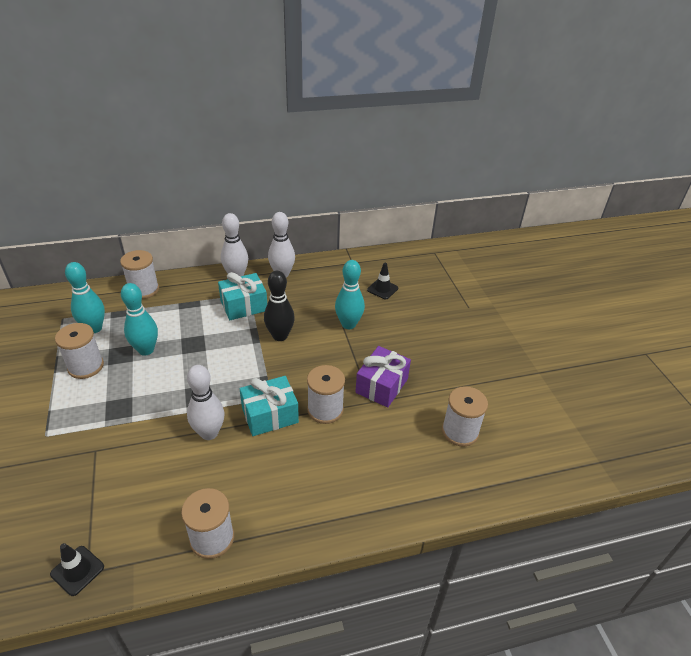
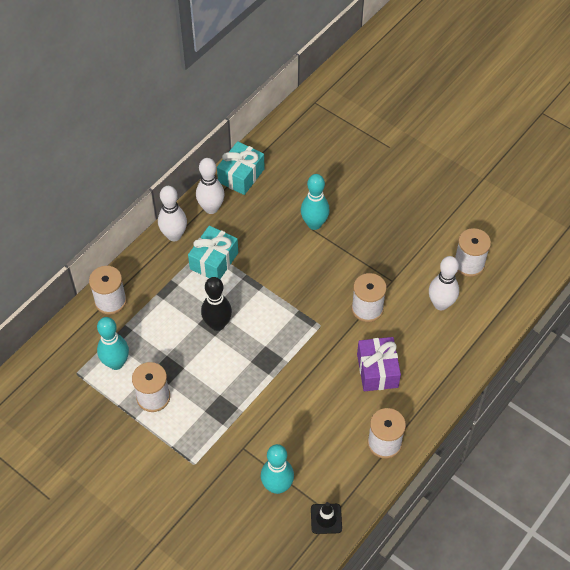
camera: 35 degrees left, 15 degrees up
(146, 350) = (183, 352): turquoise bowling pin -> turquoise bowling pin (277, 486)
(209, 433) = (307, 381): white bowling pin -> white bowling pin (440, 304)
(270, 415) = (334, 339): turquoise gift -> turquoise gift (241, 175)
(280, 336) = (273, 270): black bowling pin -> black bowling pin (217, 324)
(381, 386) = (387, 262): purple gift -> purple gift (377, 370)
(382, 289) = (308, 171): black traffic cone -> none

